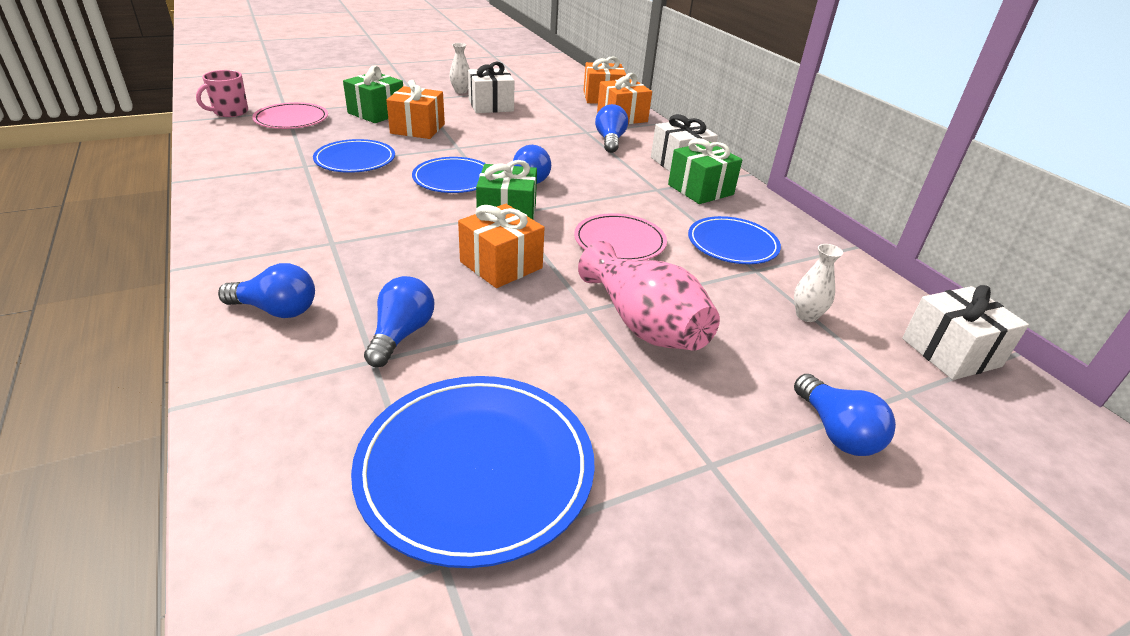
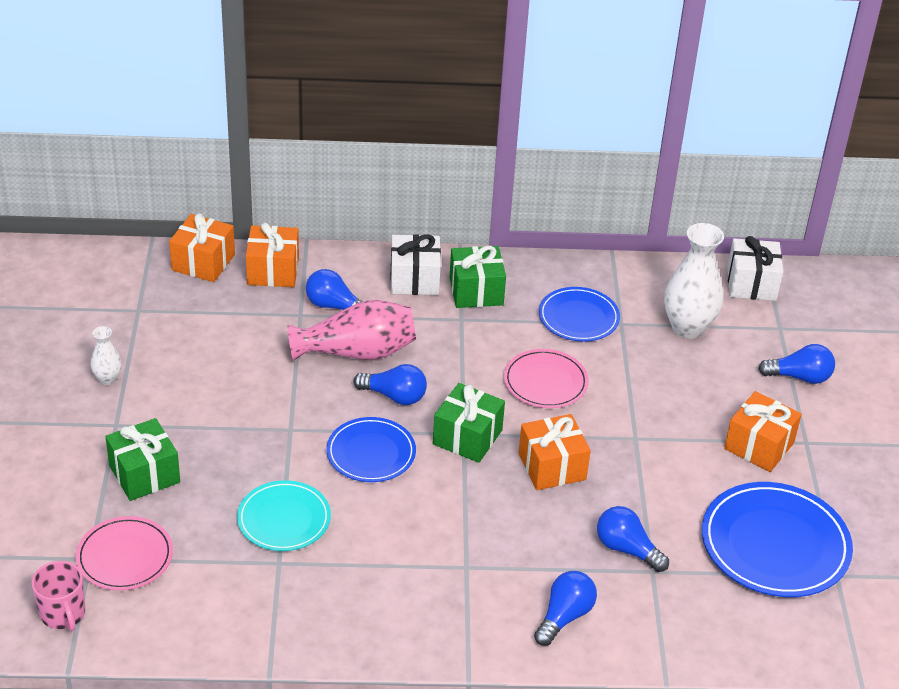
camera: 65 degrees left, 5 degrees up
(355, 160) = (284, 519): blue plate -> turquoise plate
(417, 128) = (217, 449): orange gift -> orange gift (759, 446)
(491, 105) = (176, 366): white gift -> none
(644, 324) = (665, 415): pink vase -> pink vase (357, 352)
(806, 315) = (687, 328): white vase -> white vase, size x2.02

